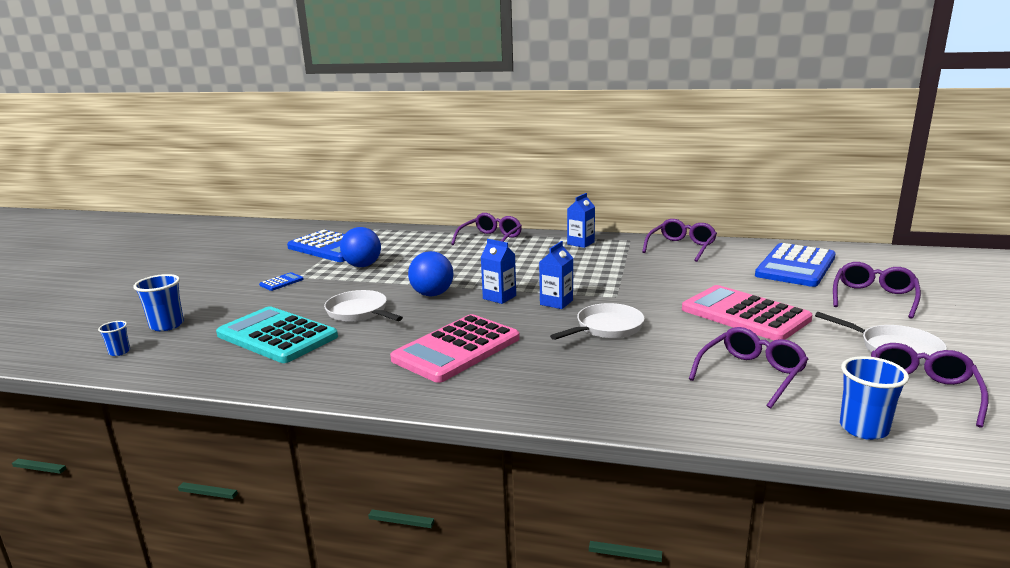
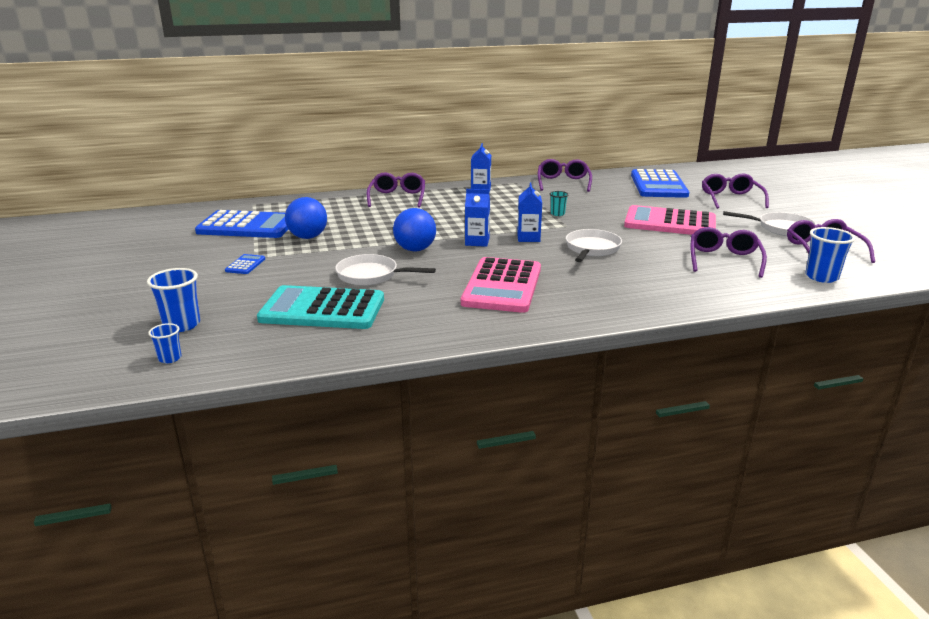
camera: 30 degrees left, 5 degrees up
(625, 281) = (557, 214): none -> turquoise cup

